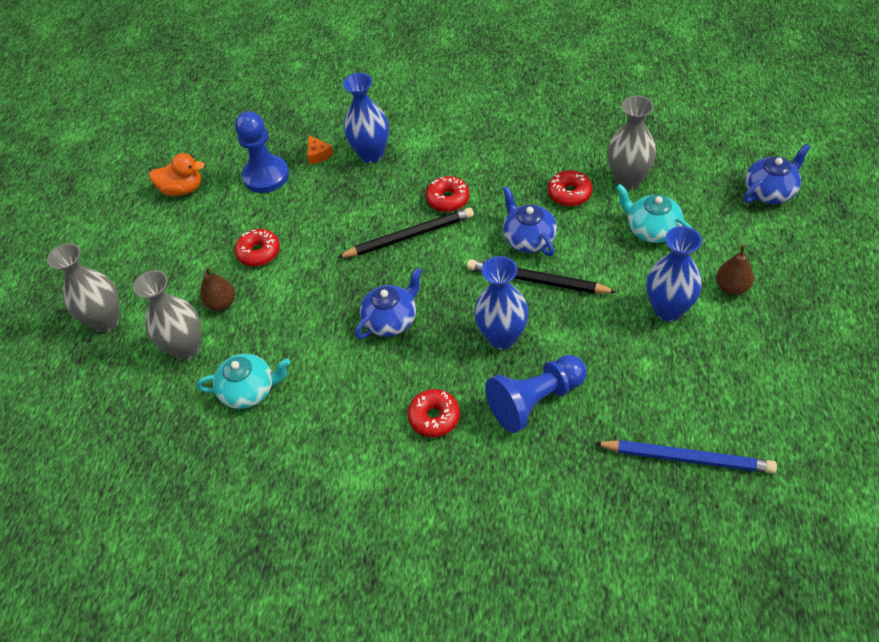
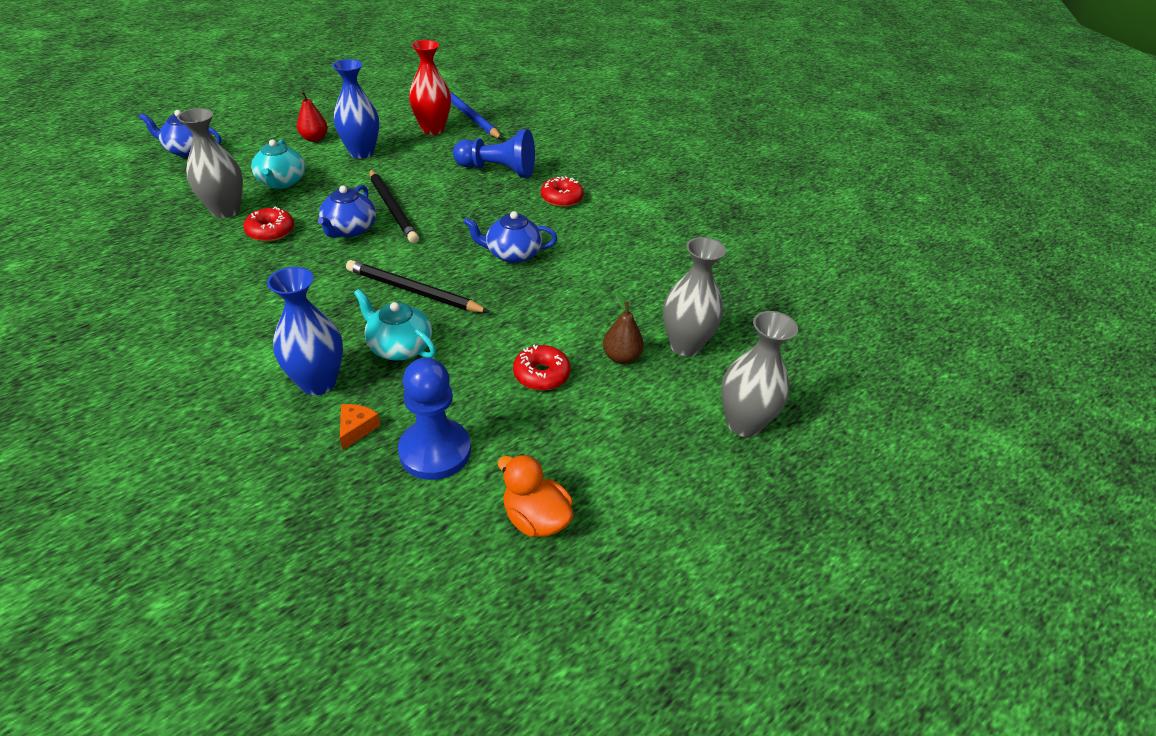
camera: 145 degrees left, 10 degrees down
(249, 390) = (661, 285): turquoise teapot -> turquoise teapot (399, 347)
(448, 199) = (342, 293): red donut -> none
(502, 337) = (464, 201): blue vase -> none
(680, 400) = (433, 129): none -> red vase
(731, 287) = (314, 139): brown pear -> red pear

